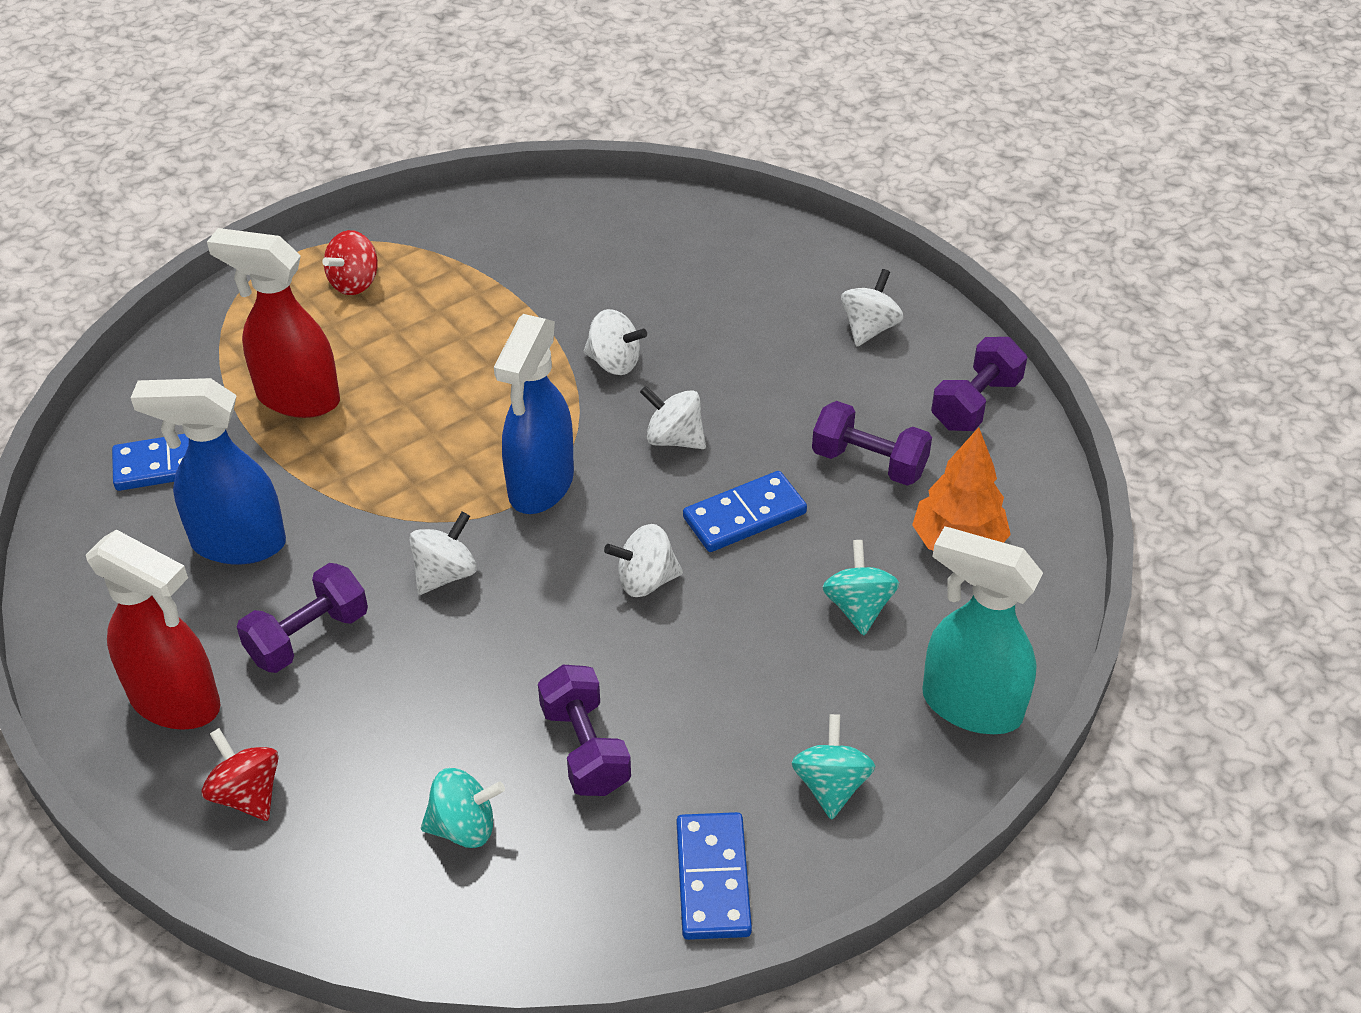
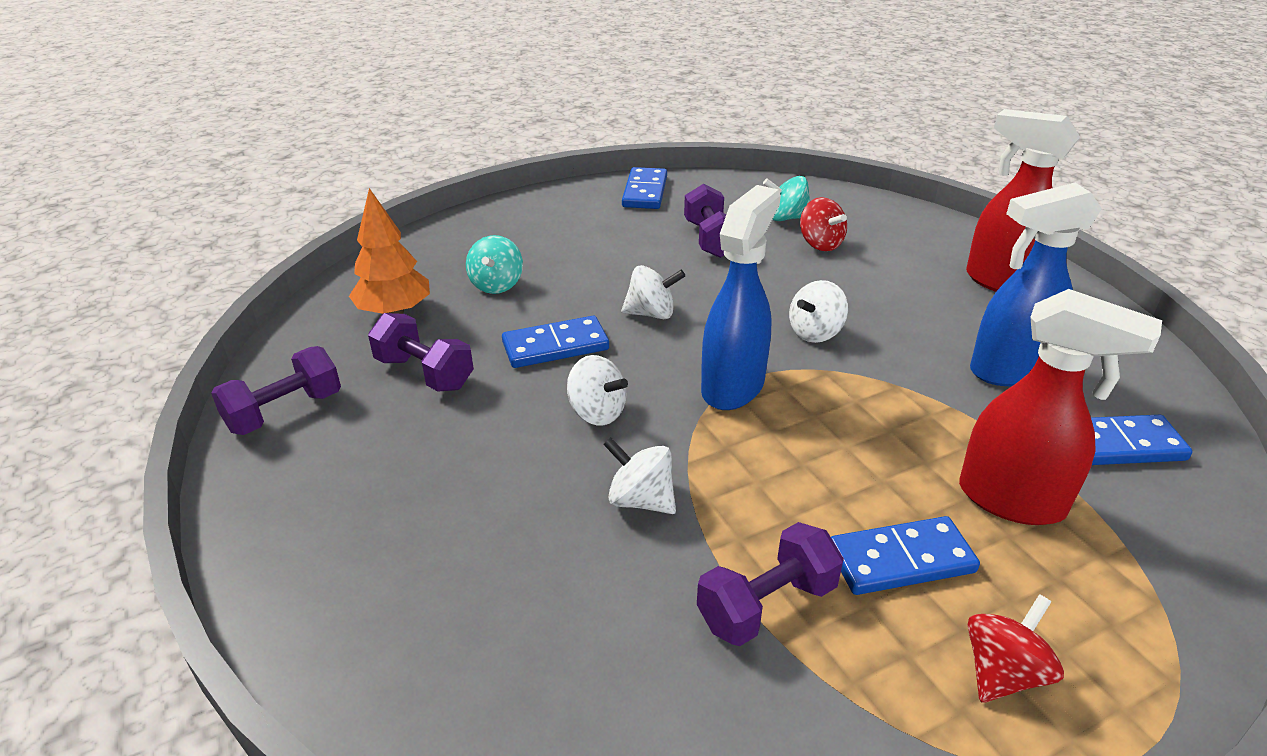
camera: 170 degrees left, 10 degrees down
(237, 543) = (1008, 370): blue spray bottle -> blue spray bottle turned 150 degrees clockwise
(247, 794) = (928, 239): red spinning top -> red spinning top (820, 244)
(308, 636) = (917, 306): purple dumbbell -> purple dumbbell (767, 605)
(405, 342) = (901, 560): none -> blue domino
(831, 785) = (563, 214): turquoise spinning top -> none
(869, 328) = (328, 506): white spinning top -> none
(969, 705) = (456, 236): turquoise spray bottle -> none

